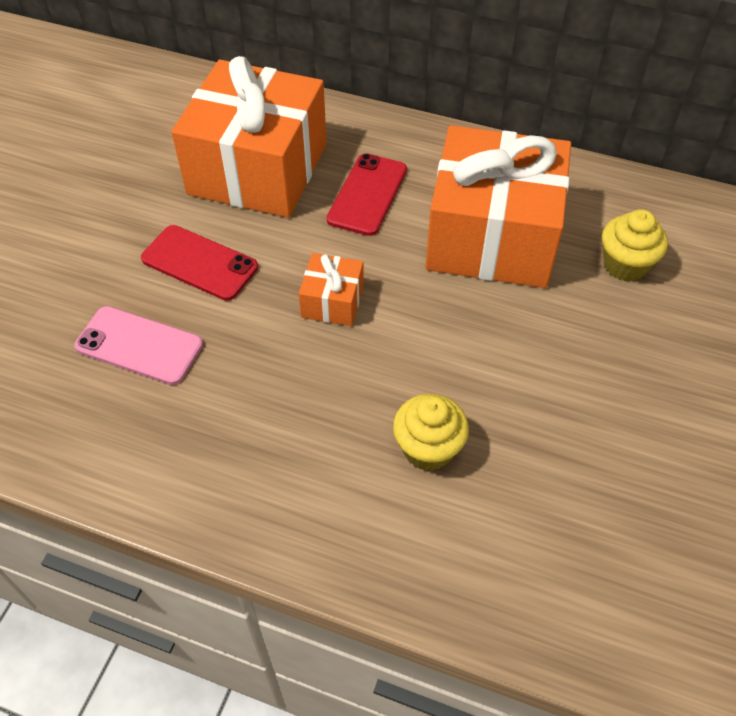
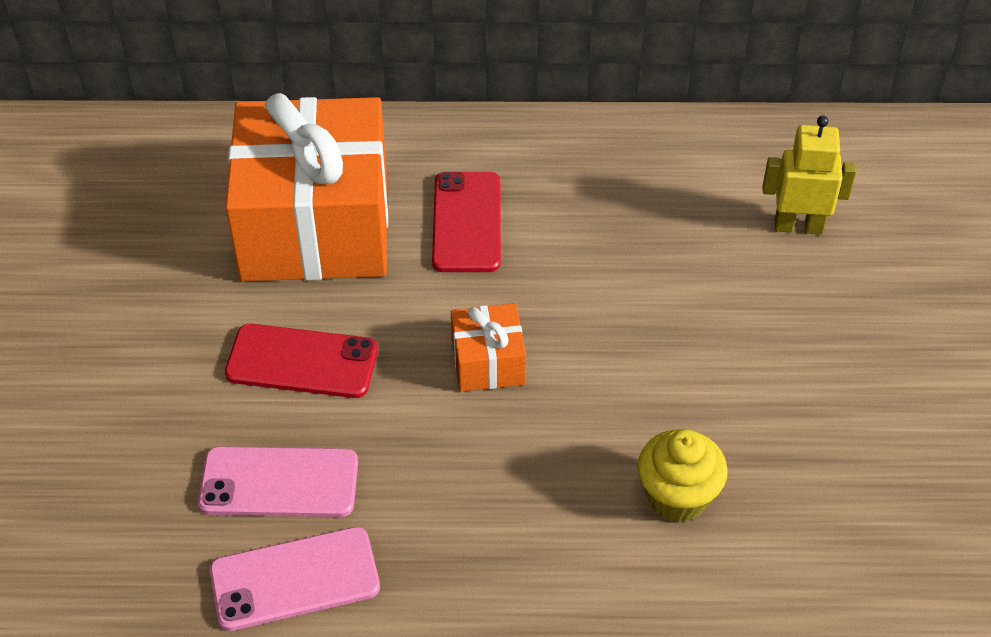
camera: 20 degrees left, 5 degrees down
(114, 420) = (295, 579): none -> pink phone
(492, 236) = (636, 233): orange gift -> none
(625, 265) = (798, 226): yellow cupcake -> yellow robot

